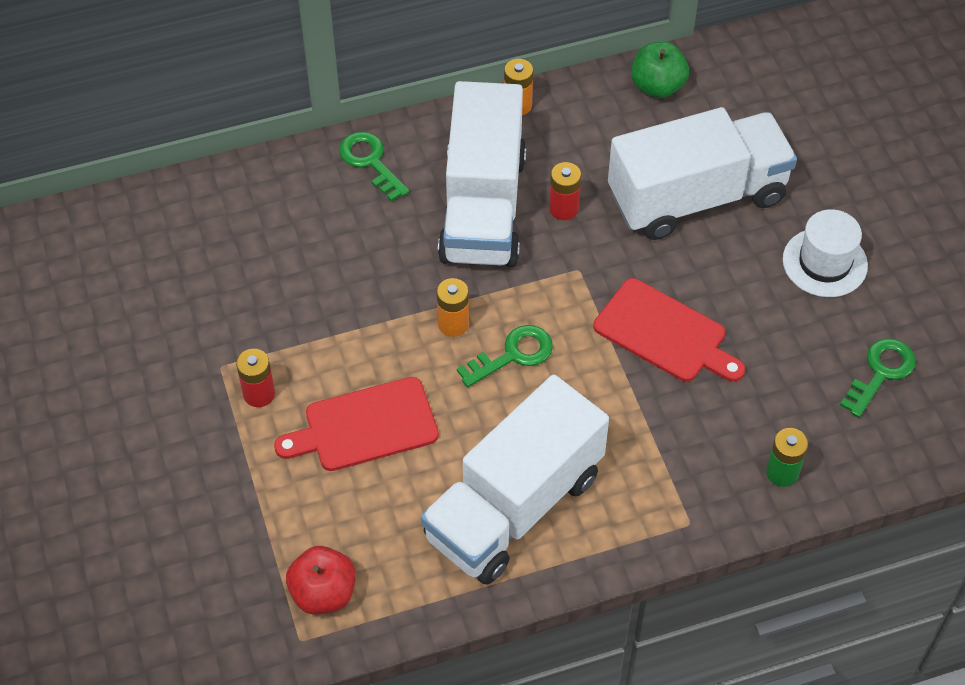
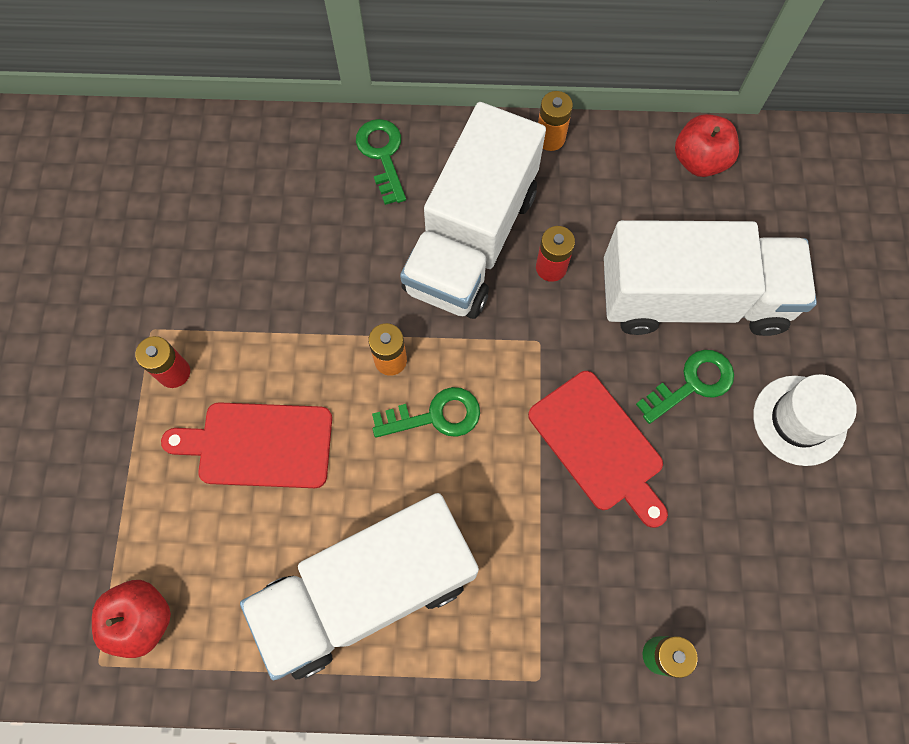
camera: 20 degrees right, 15 degrees up
(657, 86) = (699, 161): green apple -> red apple
(880, 373) = (812, 573): green key -> green key (692, 384)

